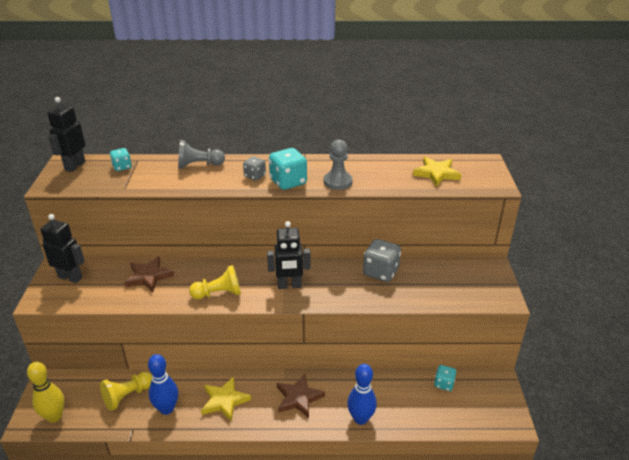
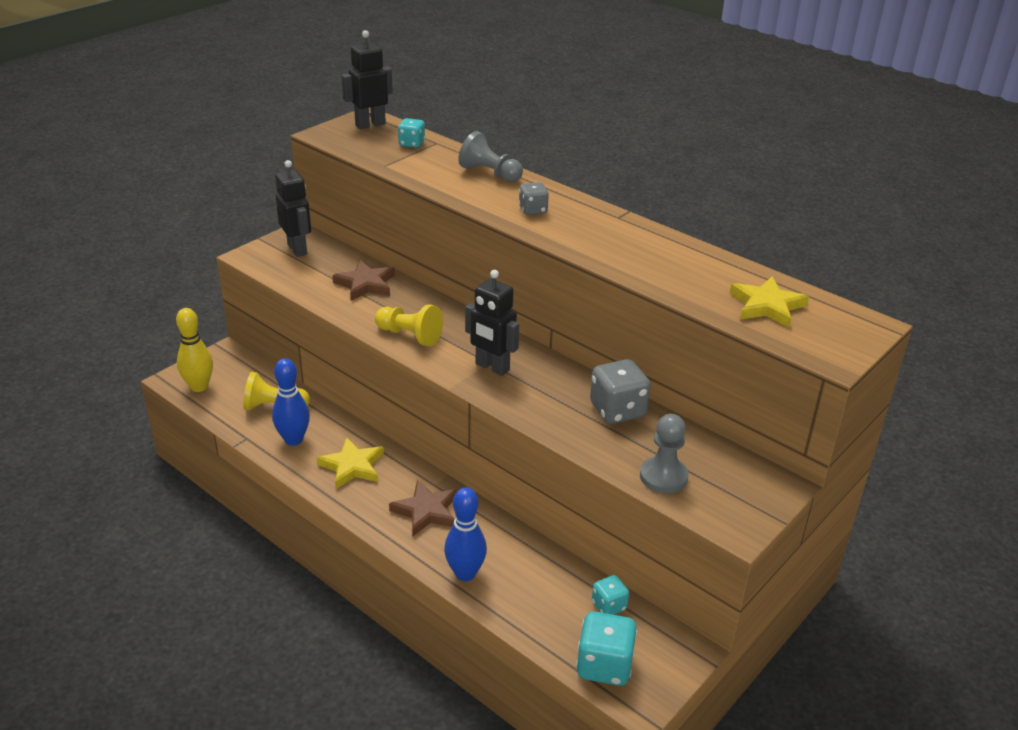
camera: 40 degrees right, 0 degrees up
(288, 182) = (560, 232): turquoise dice -> turquoise dice (604, 666)
(337, 182) = (619, 257): grey pawn -> grey pawn (663, 477)

